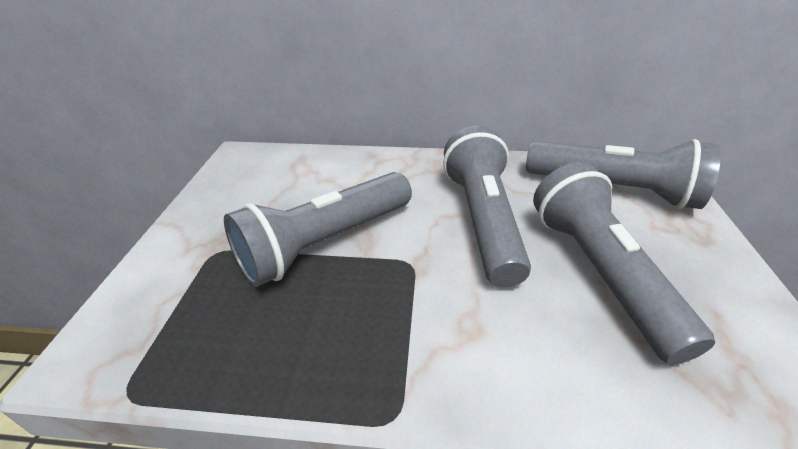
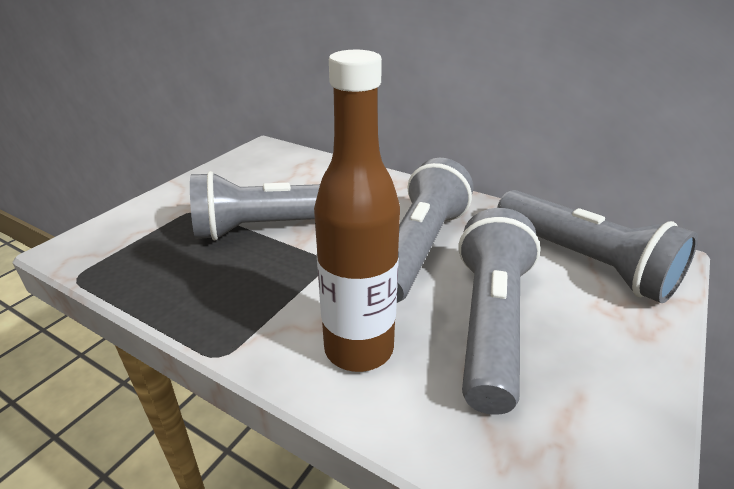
camera: 25 degrees right, 5 degrees down
(521, 346) = (359, 349): none -> brown bottle

